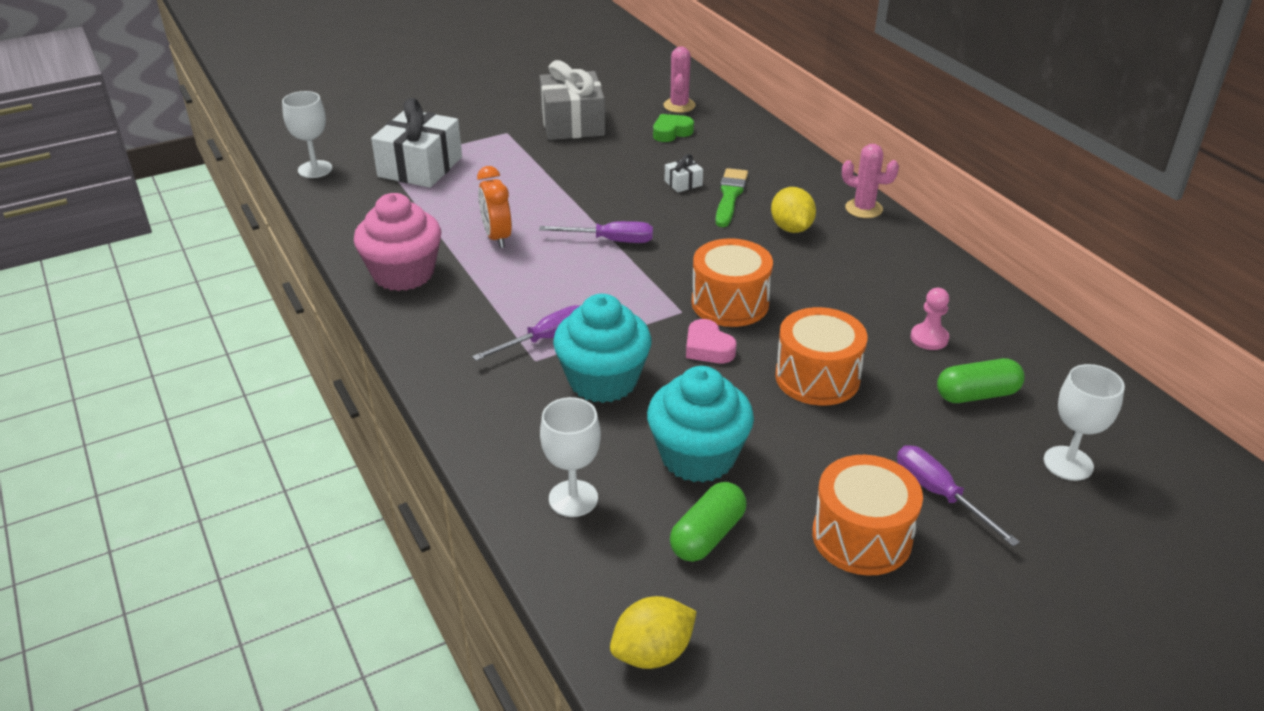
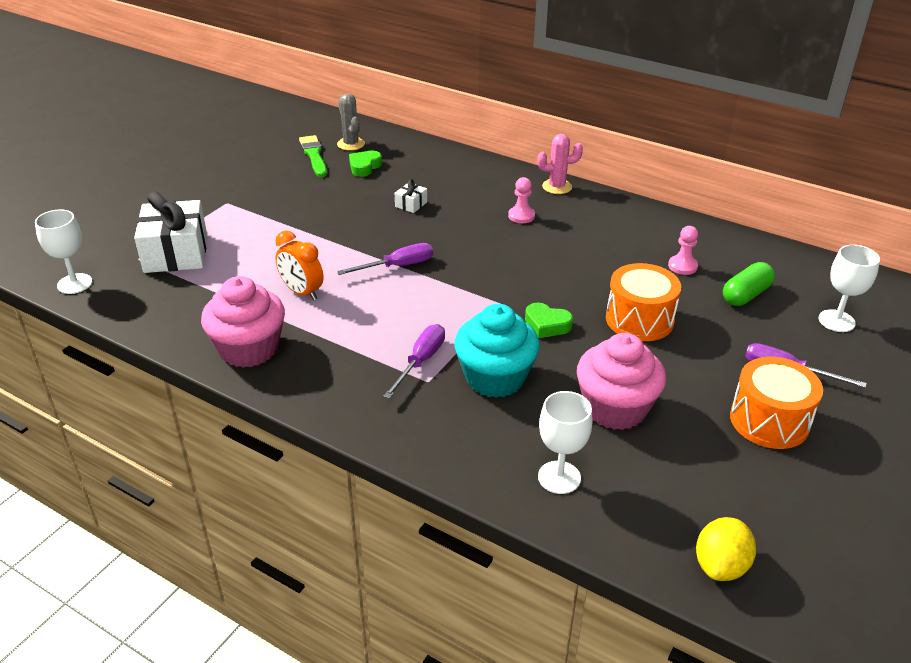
camera: 30 degrees left, 0 degrees up
(573, 123) = (277, 180): grey gift -> none
(679, 105) = (351, 144): pink cactus -> grey cactus
(698, 456) = (615, 408): turquoise cupcake -> pink cupcake
(707, 535) = (675, 463): green capsule -> none
(708, 348) = (547, 325): pink heart -> green heart
(730, 196) = (455, 204): green brush -> green brush (314, 155)
(730, 303) = (531, 286): orange drum -> none
(791, 228) = (521, 216): yellow lemon -> pink pawn

